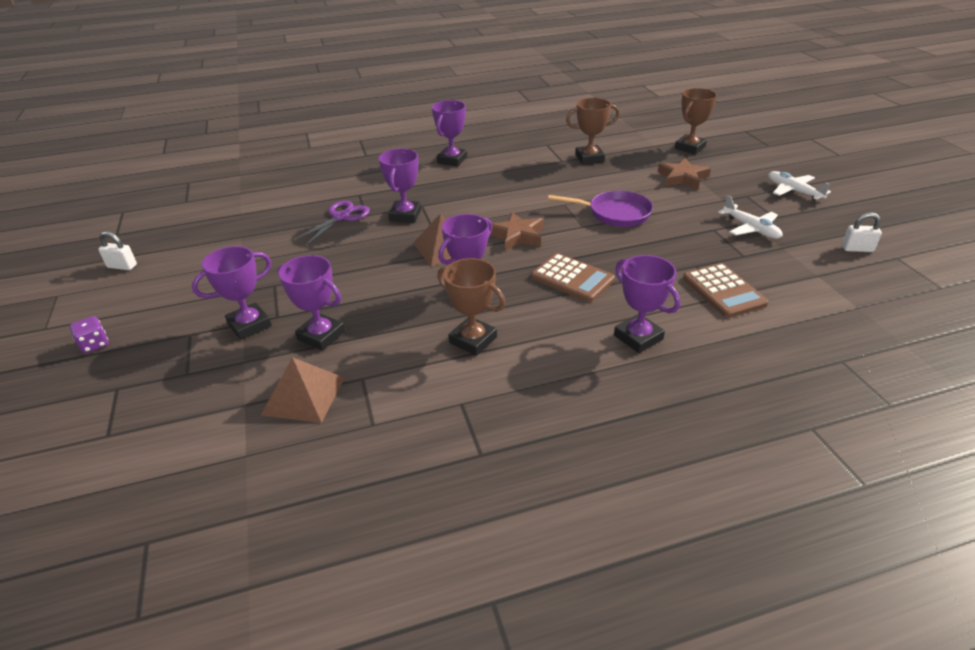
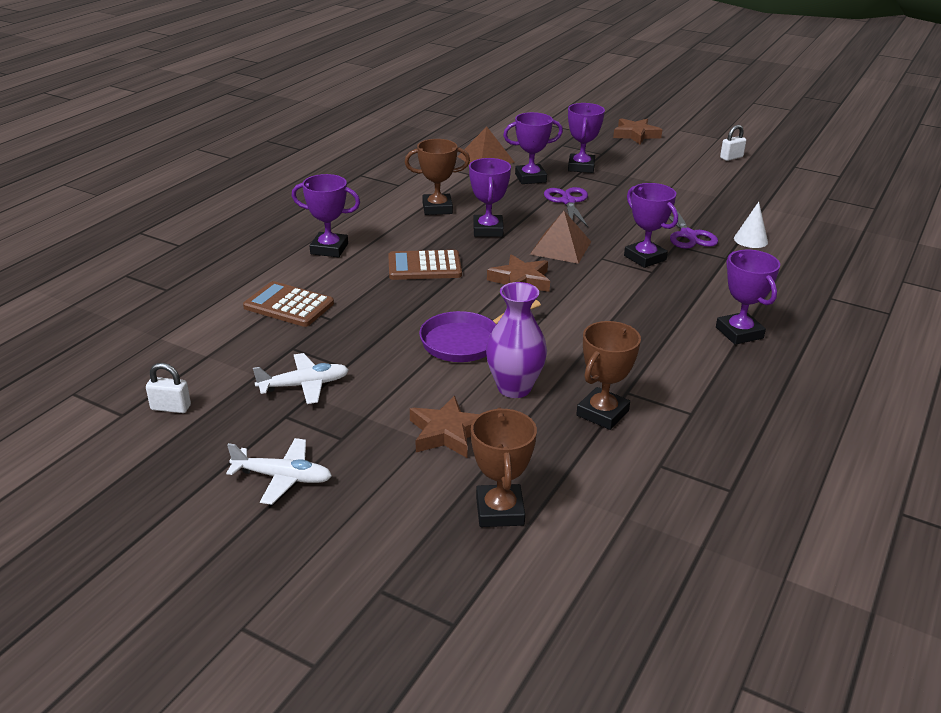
camera: 135 degrees right, 5 degrees down
(94, 344) = (635, 135): purple dice -> brown star
(314, 197) = (750, 240): none -> white cone
(351, 288) = (568, 202): none -> purple scissors
(619, 182) = (514, 388): none -> purple vase
(751, 228) = (304, 385): white plane -> white plane turned 150 degrees clockwise
(857, 249) = (171, 407): white padlock -> white padlock turned 45 degrees clockwise

